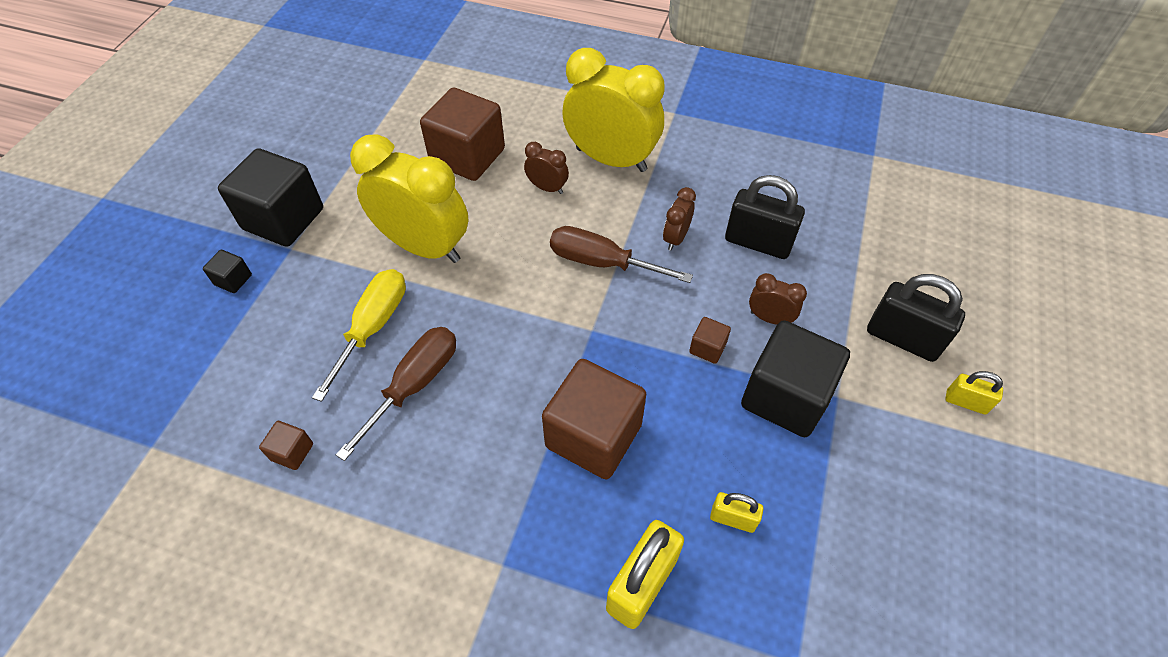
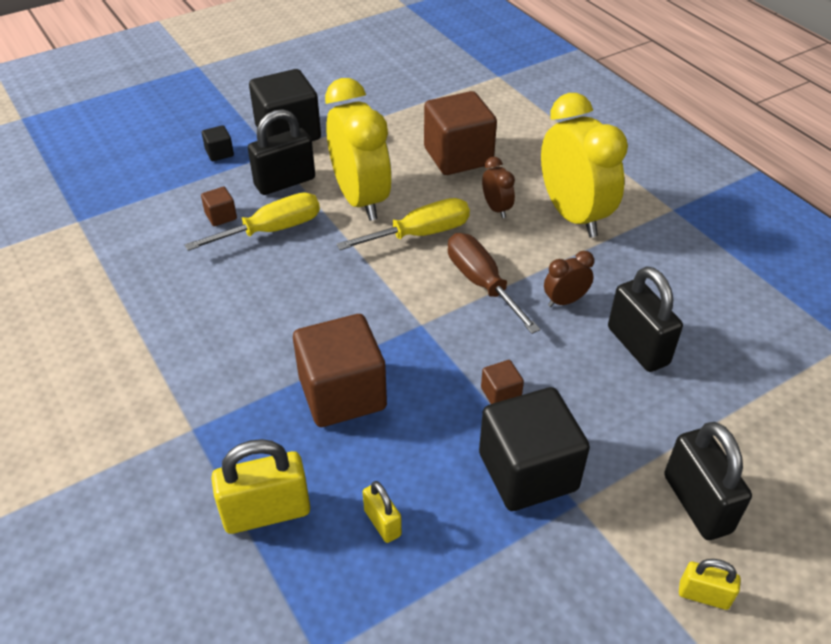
camera: 40 degrees right, 10 degrees down
(292, 452) = (145, 273): brown cube -> brown cube (221, 216)
(334, 271) = (285, 182): none -> black padlock
(415, 385) = (259, 282): brown screwdriver -> none
(509, 249) = (420, 234): none -> yellow screwdriver
(769, 318) = (581, 407): brown clock -> none
(965, 402) = (703, 595): yellow padlock -> yellow padlock turned 45 degrees counterclockwise

